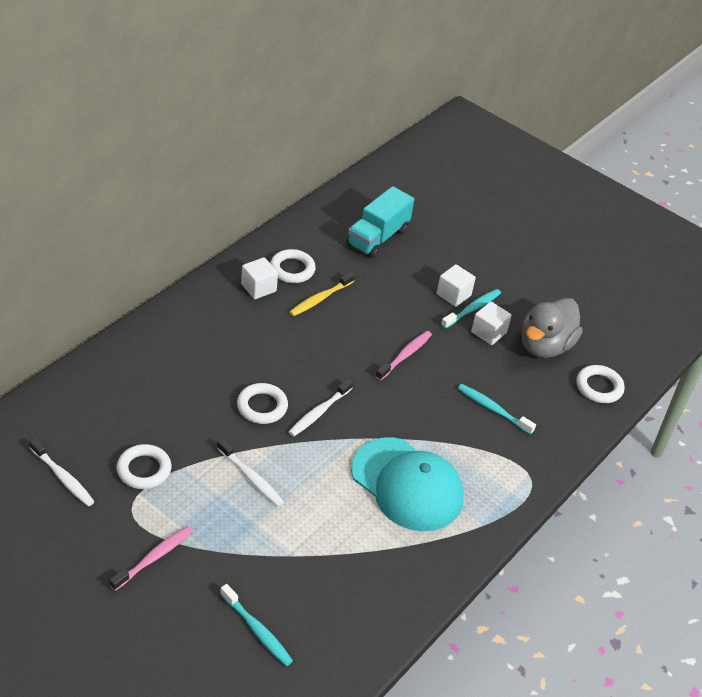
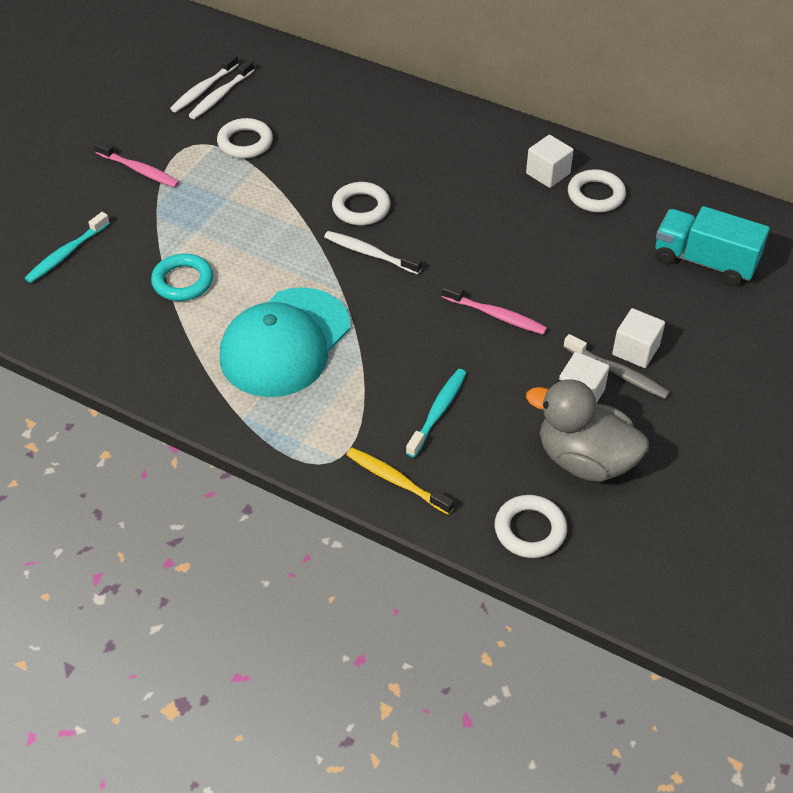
camera: 85 degrees right, 5 degrees up
(251, 477) = (257, 217): white toothbrush -> white toothbrush (203, 89)
(319, 543) = (183, 281): none -> turquoise ring
(320, 299) = (557, 226): yellow toothbrush -> yellow toothbrush (396, 481)
(472, 309) = (617, 373): turquoise toothbrush -> grey toothbrush

